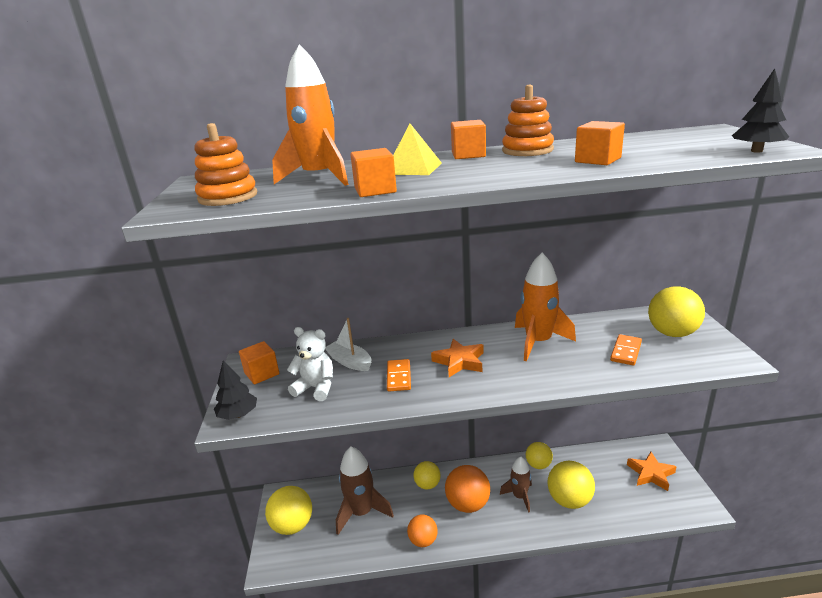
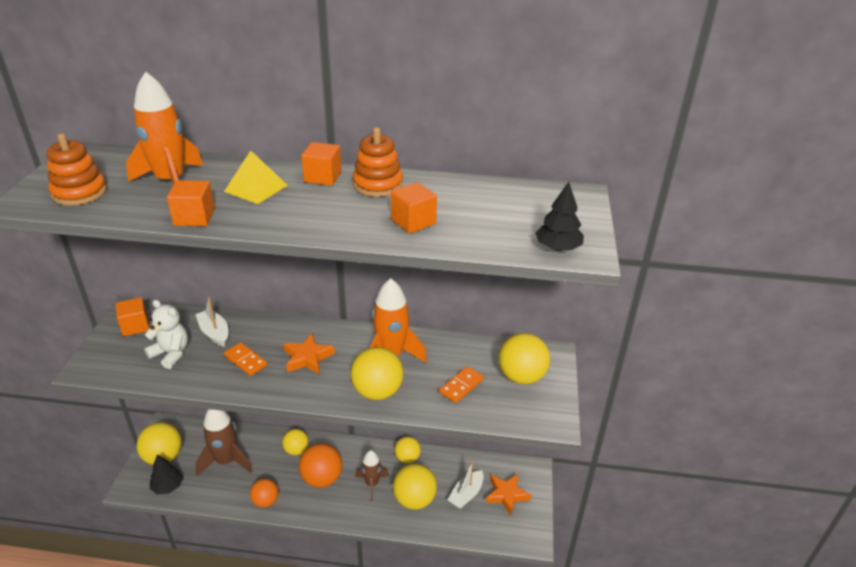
camera: 10 degrees right, 10 degrees up
(238, 415) = (95, 364): black tree -> black tree (167, 486)
(399, 377) = (246, 360): orange domino -> orange domino turned 60 degrees counterclockwise
(551, 373) = (377, 391): none -> yellow ball
(614, 483) = (466, 494): none -> white boat

